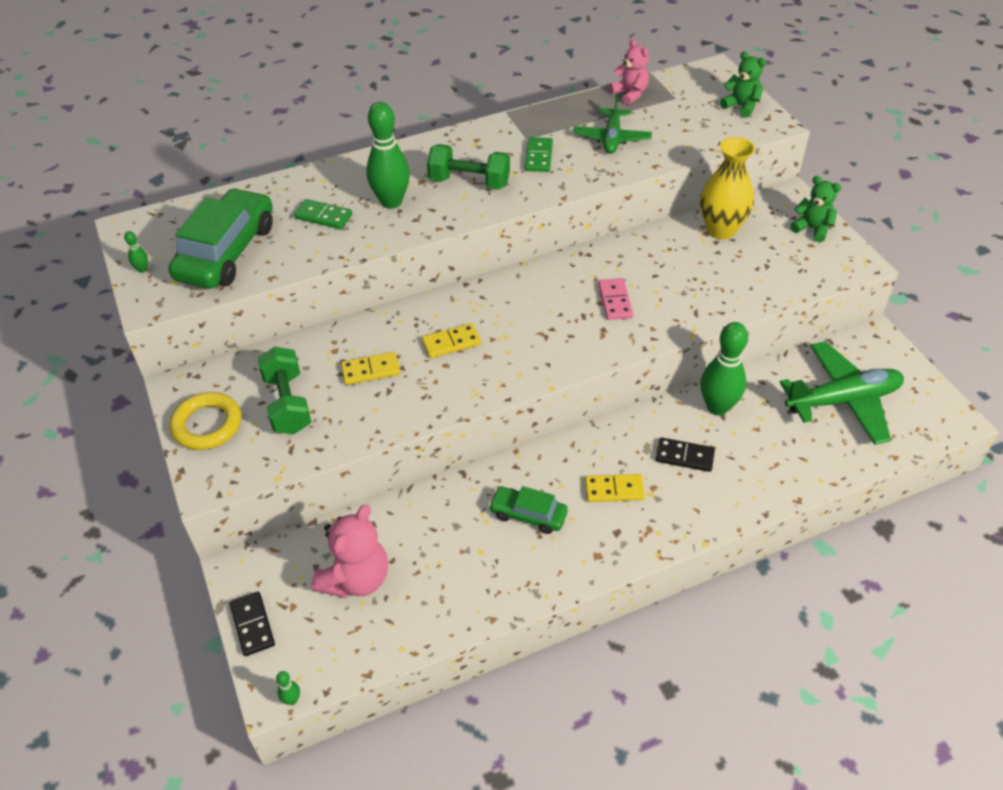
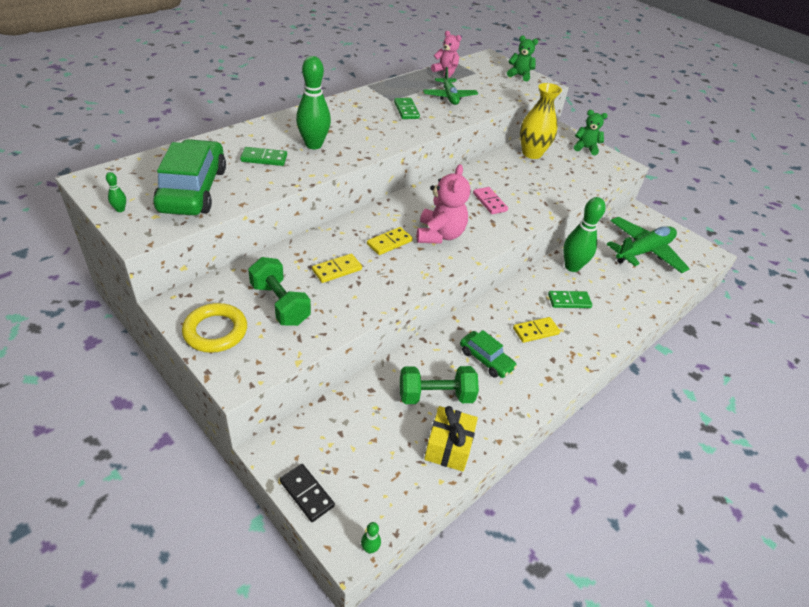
camera: 25 degrees left, 5 degrees down
(356, 578) = (378, 435): pink teddy bear -> pink teddy bear (439, 235)
(429, 611) = (448, 447): none -> yellow gift
(469, 182) = (366, 128): green dumbbell -> green dumbbell (436, 396)
(528, 514) = (486, 359): green car -> green car turned 135 degrees counterclockwise
(684, 456) = (569, 301): black domino -> green domino

